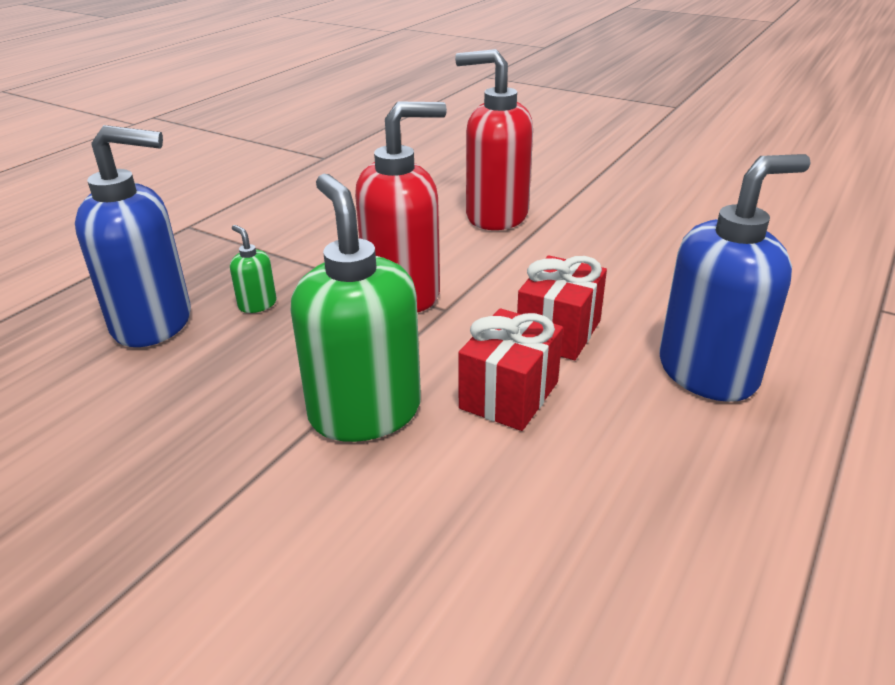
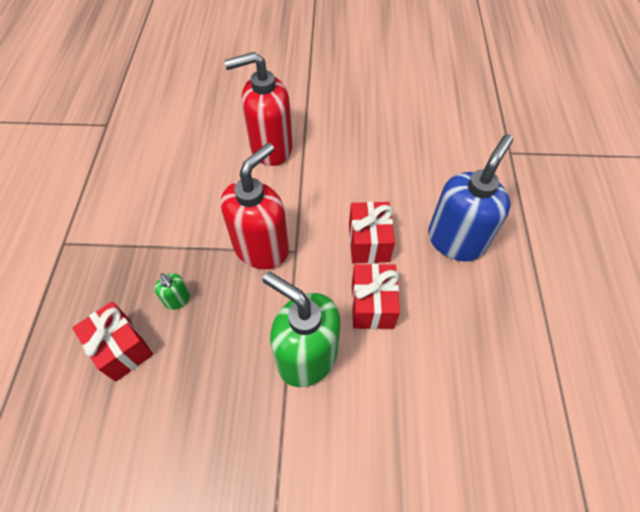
camera: 30 degrees left, 25 degrees up
(153, 323) = (122, 348): blue soap dispenser -> red gift
(257, 304) = (177, 299): green soap dispenser -> green soap dispenser turned 150 degrees counterclockwise

